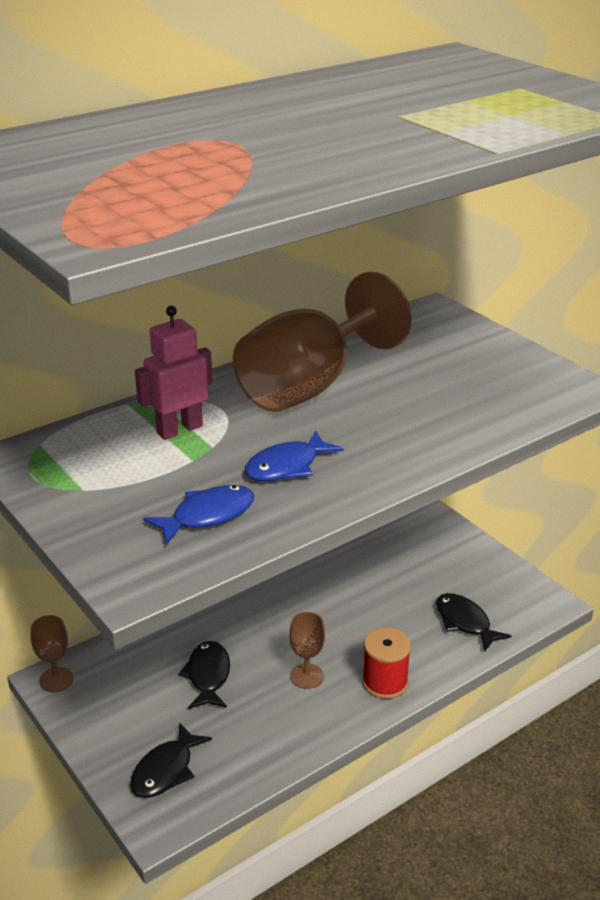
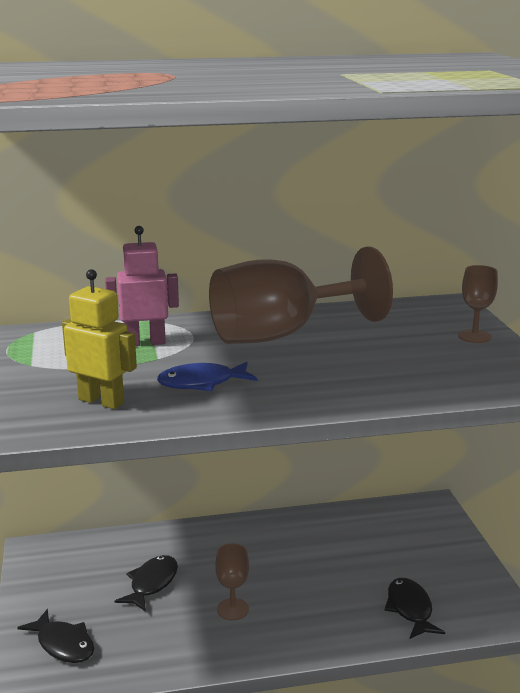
camera: 25 degrees right, 10 degrees down
(56, 680) = (36, 551): brown goblet -> brown goblet (474, 336)
(166, 770) = (63, 644): black fish -> black fish turned 105 degrees counterclockwise
(207, 516) = (101, 401): blue fish -> yellow robot
(385, 682) = (298, 636): red spool -> none

